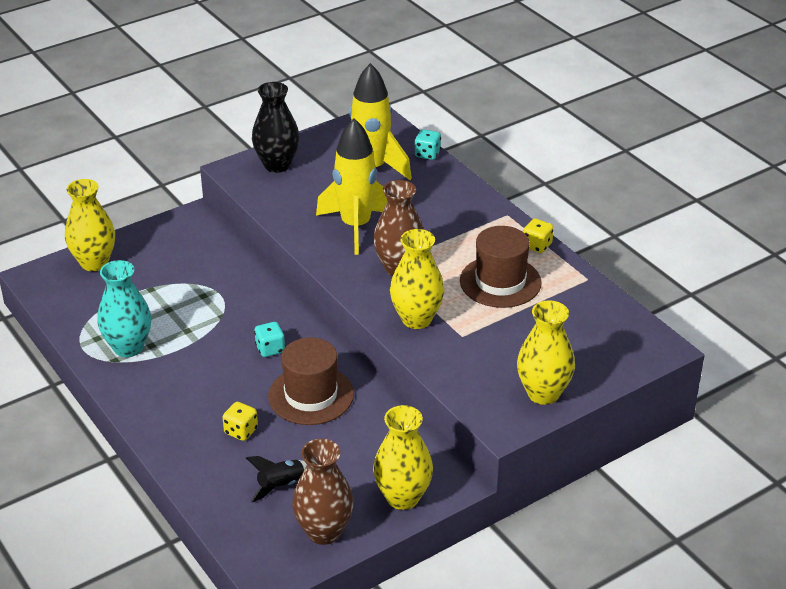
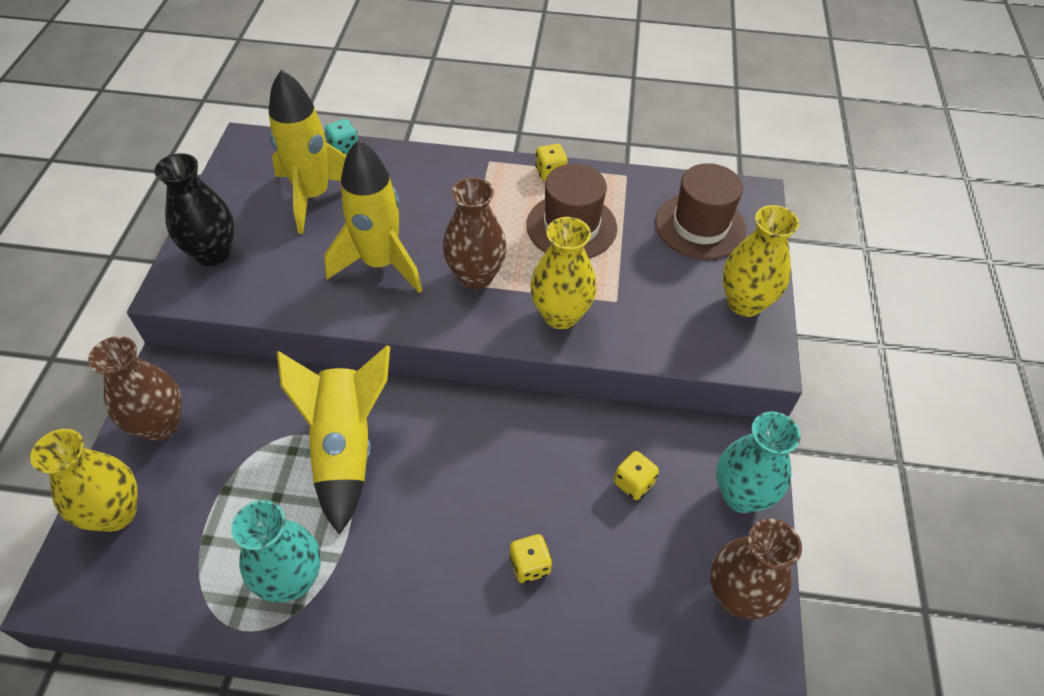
camera: 50 degrees left, 15 degrees up
(160, 239) = (160, 425): none -> brown vase
(229, 313) = (345, 448): none -> yellow rocket
(270, 349) = (436, 452): turquoise dice -> none
(281, 486) = (641, 587): black rocket -> none
(311, 395) = (536, 466): brown hat -> brown hat (700, 226)
(351, 444) = (633, 483): none -> yellow dice
(403, 497) = (740, 495): yellow vase -> turquoise vase

